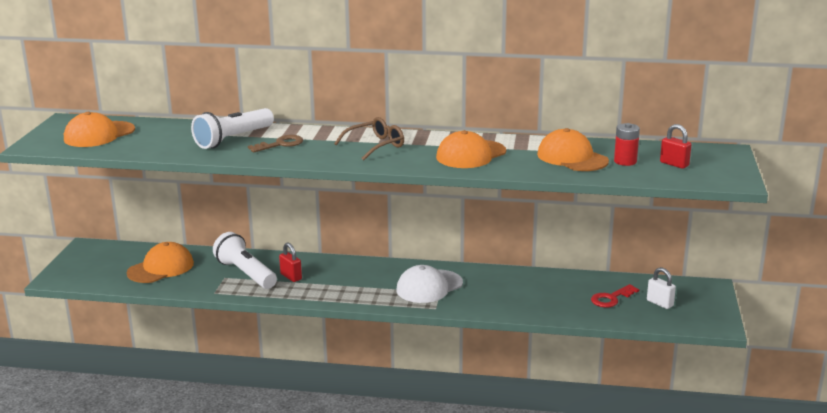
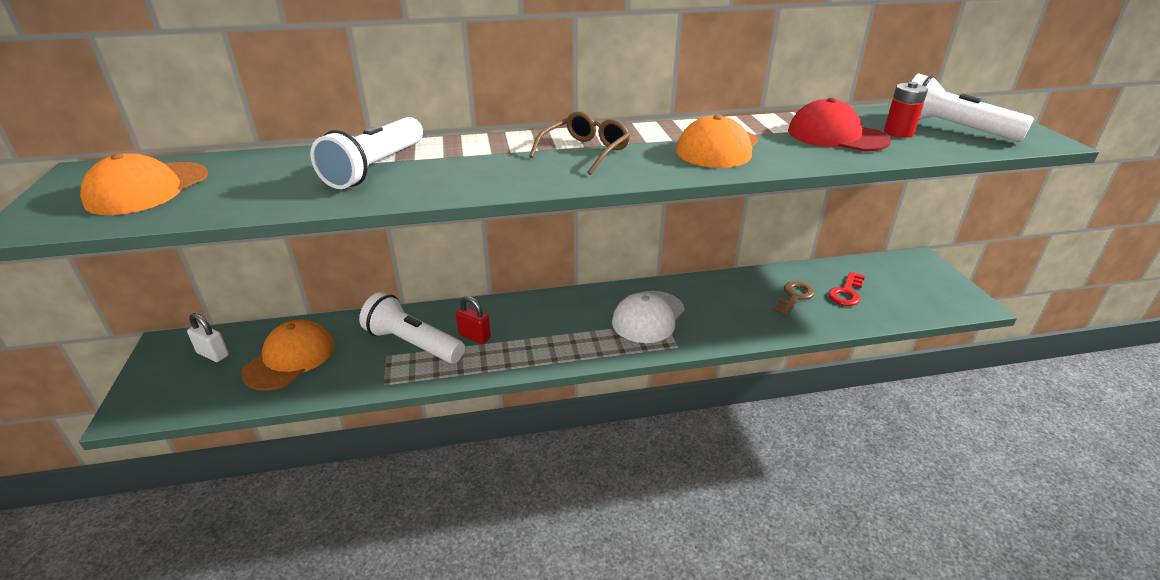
camera: 20 degrees left, 10 degrees up
(280, 144) = (452, 166): brown key -> brown key (794, 297)
(572, 158) = (836, 136): orange cap -> red cap
(660, 303) = (896, 288): white padlock -> white padlock (213, 354)
(674, 164) = (952, 129): red padlock -> white flashlight

